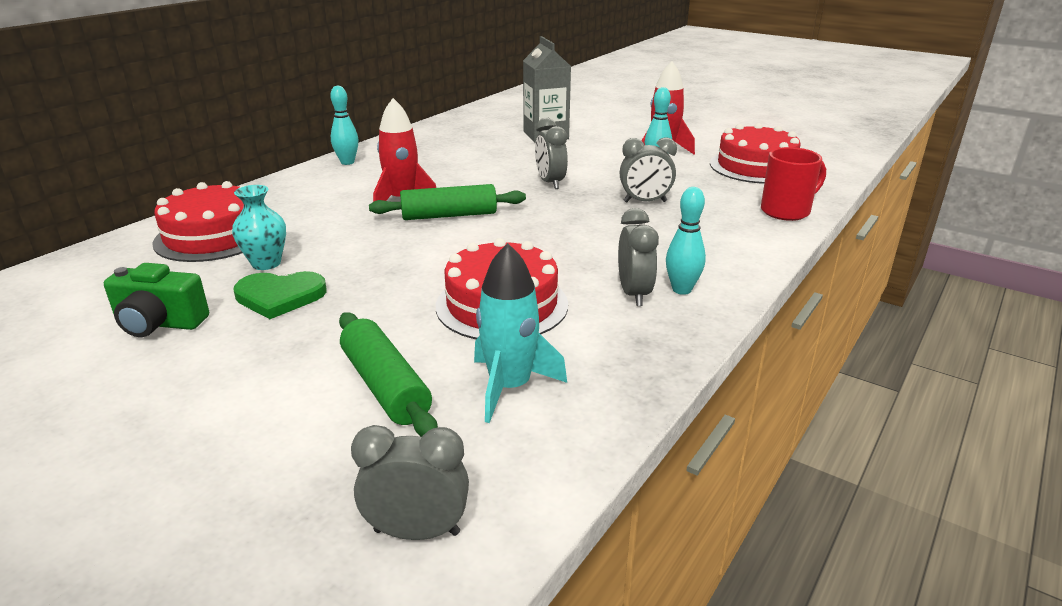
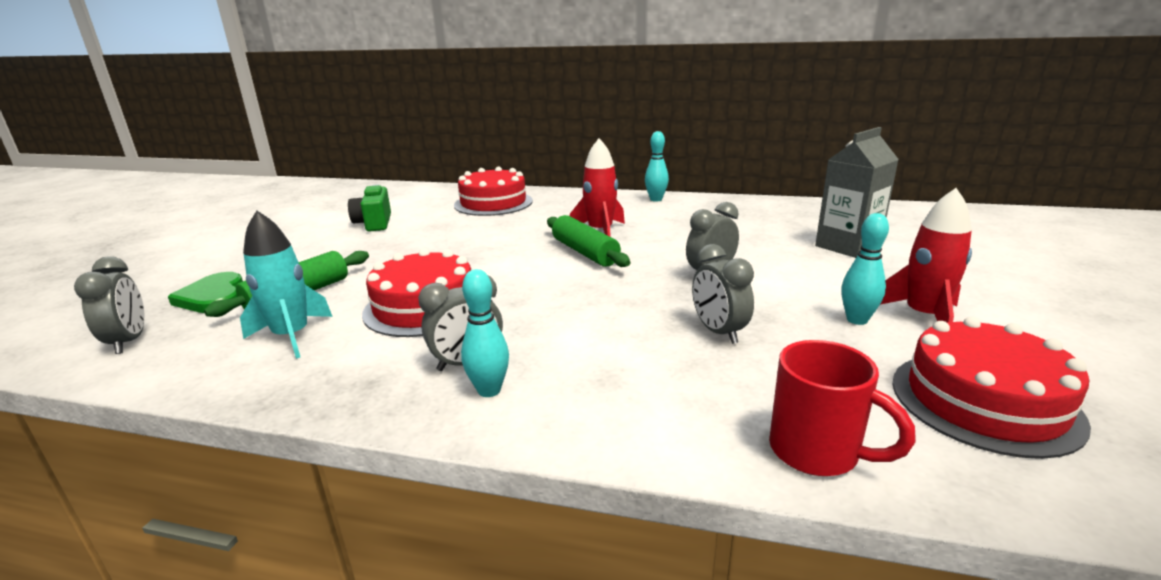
camera: 70 degrees right, 5 degrees down
(266, 263) = (461, 224): turquoise vase -> none
(280, 296) = (415, 239): green heart -> green heart (213, 297)

